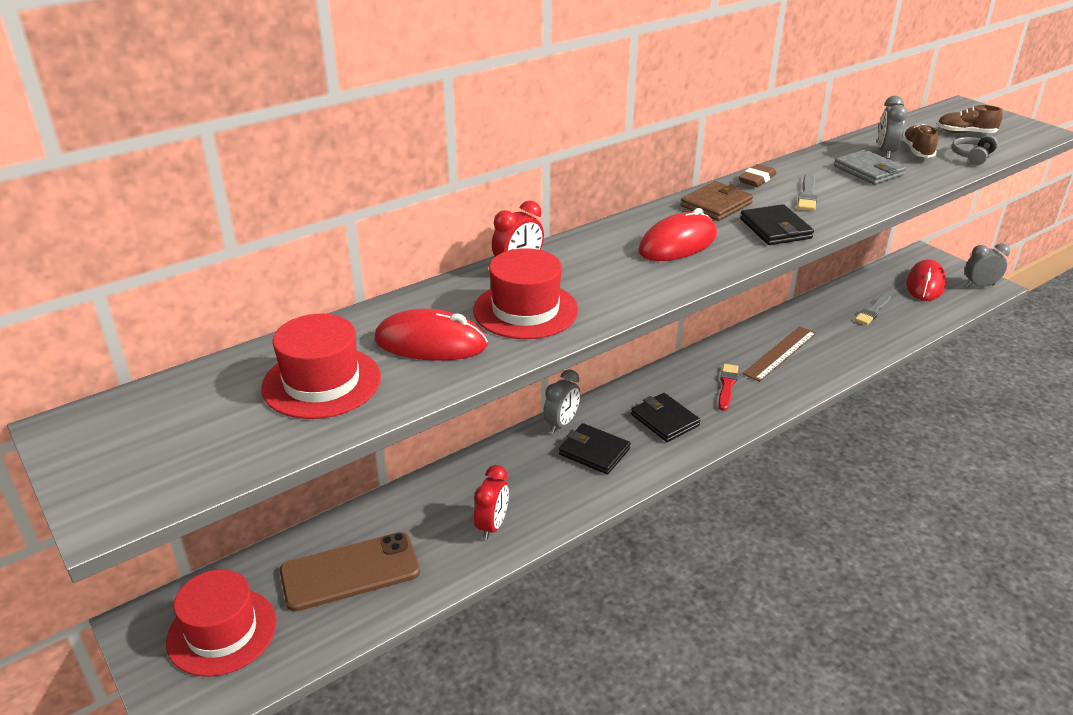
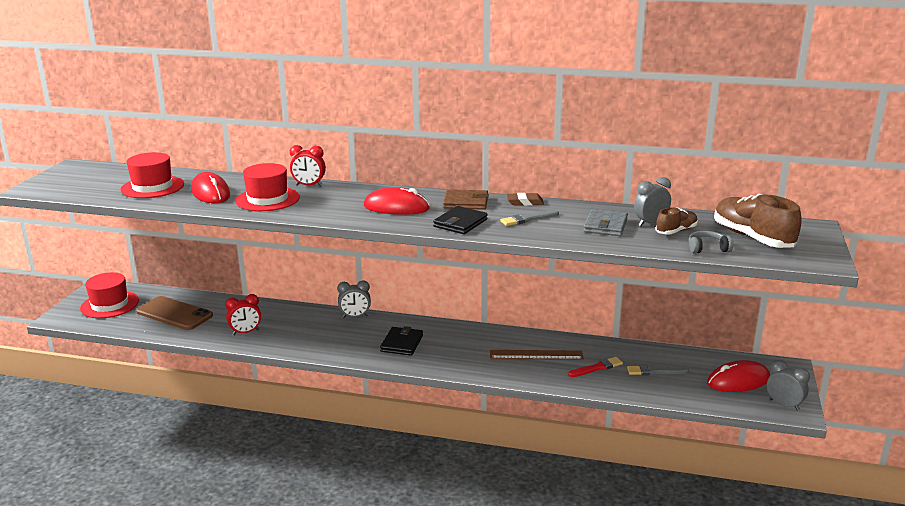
camera: 50 degrees right, 10 degrees down
(594, 452) = (342, 334): black wallet -> none
(727, 386) = (468, 350): red brush -> red brush (597, 368)
(965, 133) = (752, 238): brown shoe -> brown shoe, size x1.83

